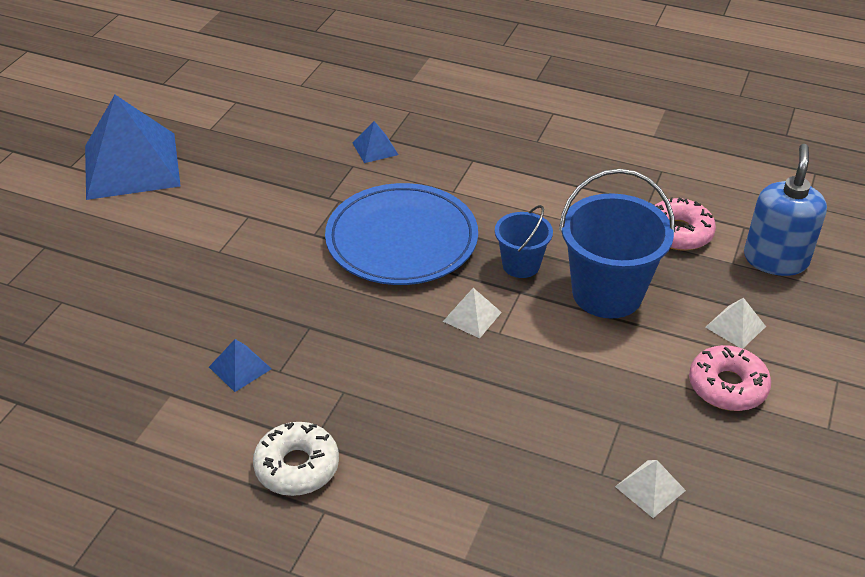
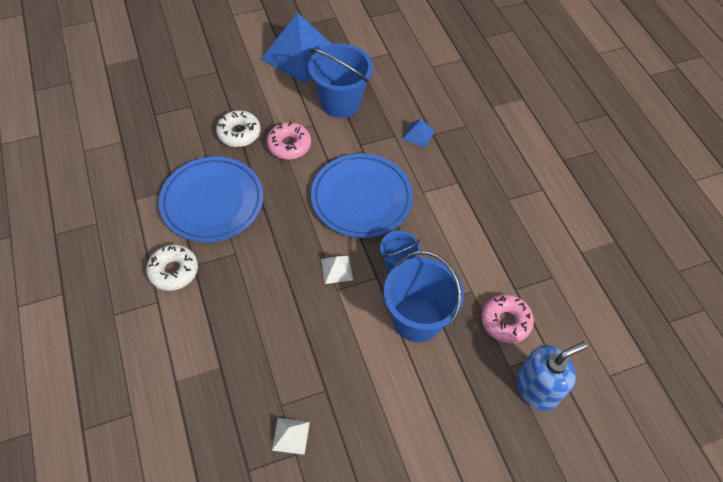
camera: 45 degrees right, 15 degrees up
(170, 283) = (239, 133): none -> white donut
(240, 368) = (212, 202): blue pyramid -> blue plate
(248, 176) = (340, 102): none -> blue bucket
(727, 386) = (401, 427): pink donut -> pink donut (289, 145)
(735, 326) = (455, 402): white pyramid -> none

